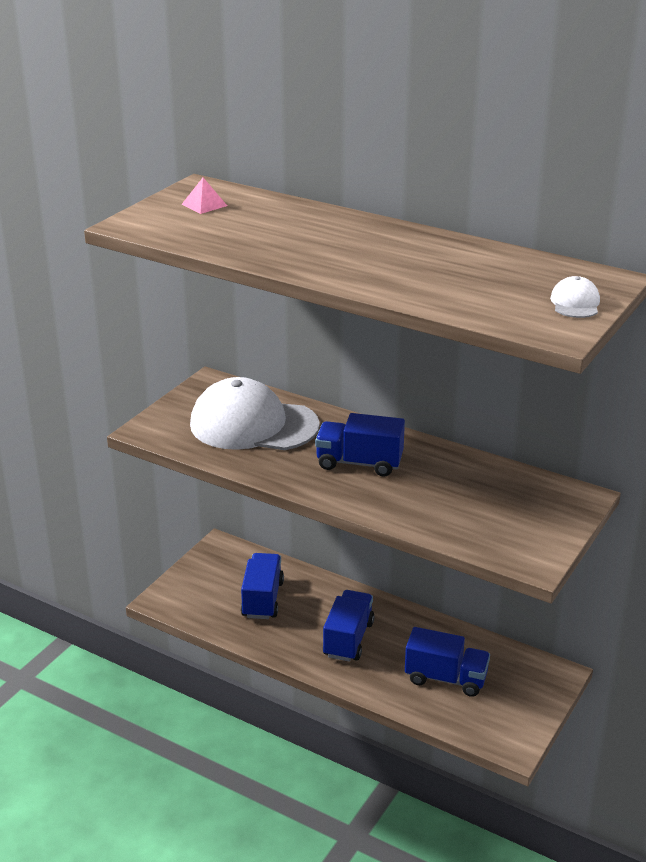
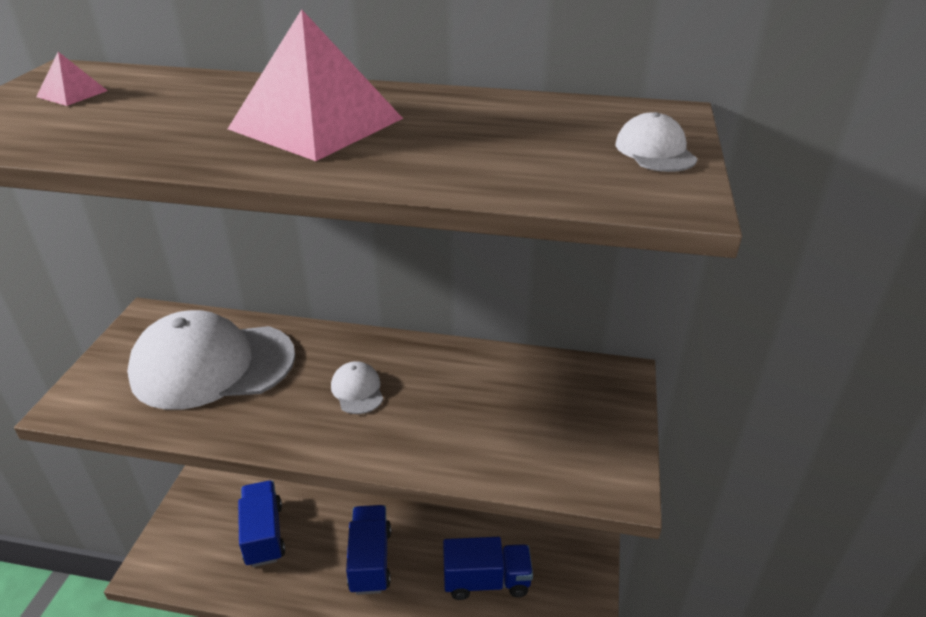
camera: 20 degrees left, 5 degrees up
(357, 250) = (316, 123): none -> pink pyramid
(359, 463) = (357, 390): blue truck -> white cap

